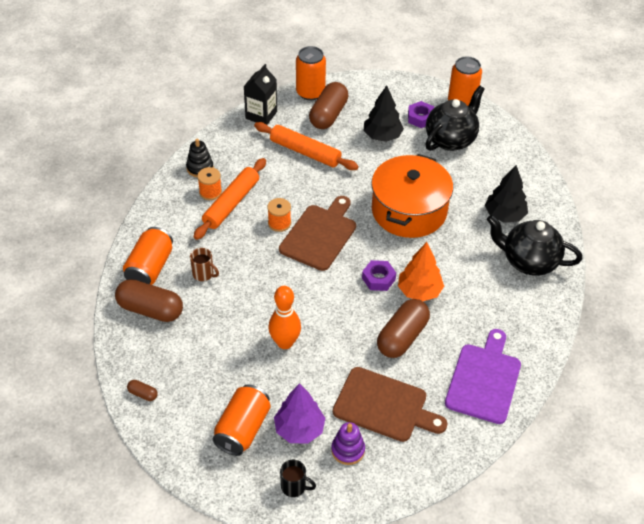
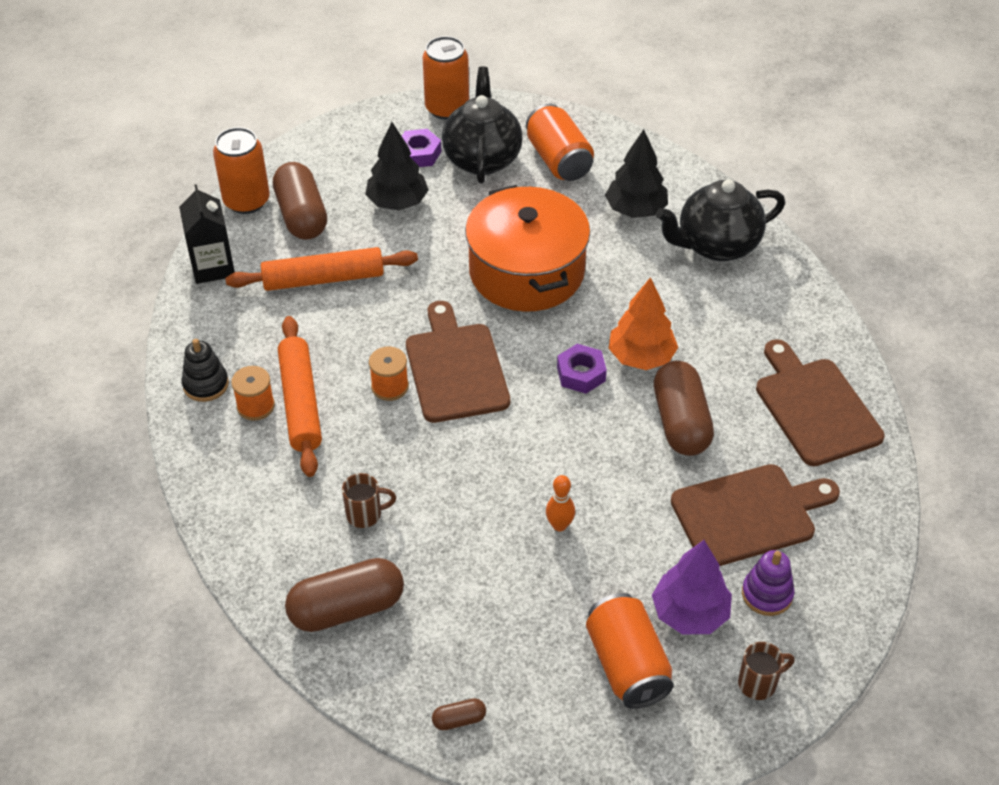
camera: 40 degrees left, 0 degrees up
(150, 268) = (285, 556): orange can -> orange can (558, 160)
(285, 343) = (559, 525): orange bowling pin -> orange bowling pin, size x0.58
(294, 487) = (759, 683): black mug -> brown mug
(484, 380) = (814, 407): purple cutting board -> brown cutting board

